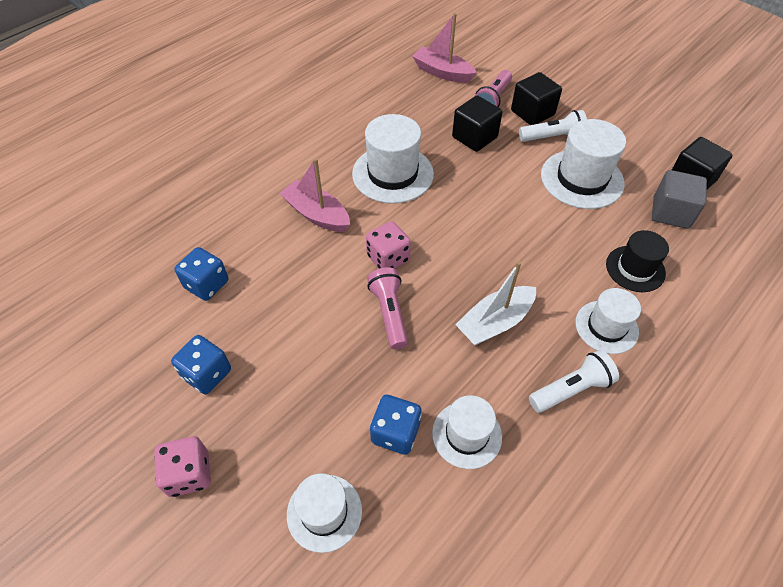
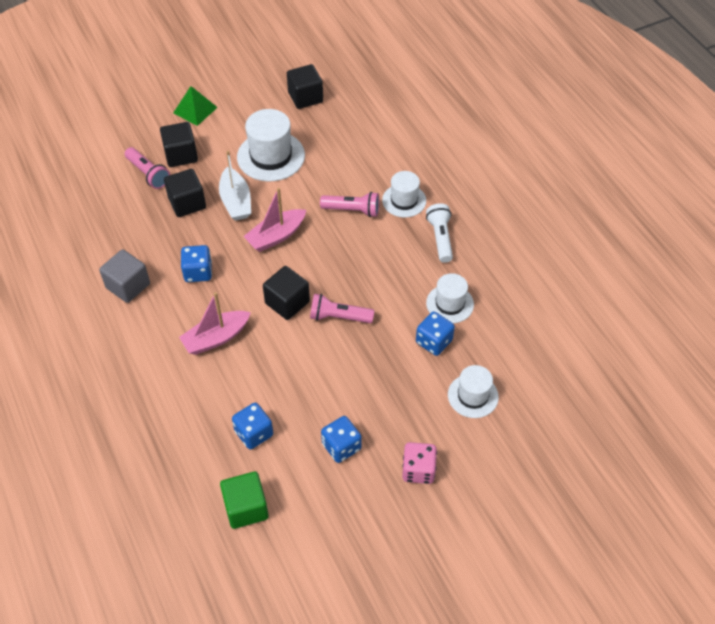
camera: 70 degrees left, 0 degrees up
(113, 308) = (246, 508): none -> green cube
(388, 258) = (287, 302): pink dice -> black cube
(392, 174) = (198, 272): white hat -> blue dice
(442, 72) = (88, 195): pink boat -> pink boat (276, 236)
(495, 322) = (374, 258): white boat -> white boat (236, 201)
(553, 137) = (217, 154): white flashlight -> none
(555, 277) = (352, 210): none -> pink flashlight
(598, 103) = (195, 110): none -> green pyramid
(635, 269) = (366, 164): black hat -> none
(671, 212) = (328, 123): grey cube -> grey cube (128, 286)

